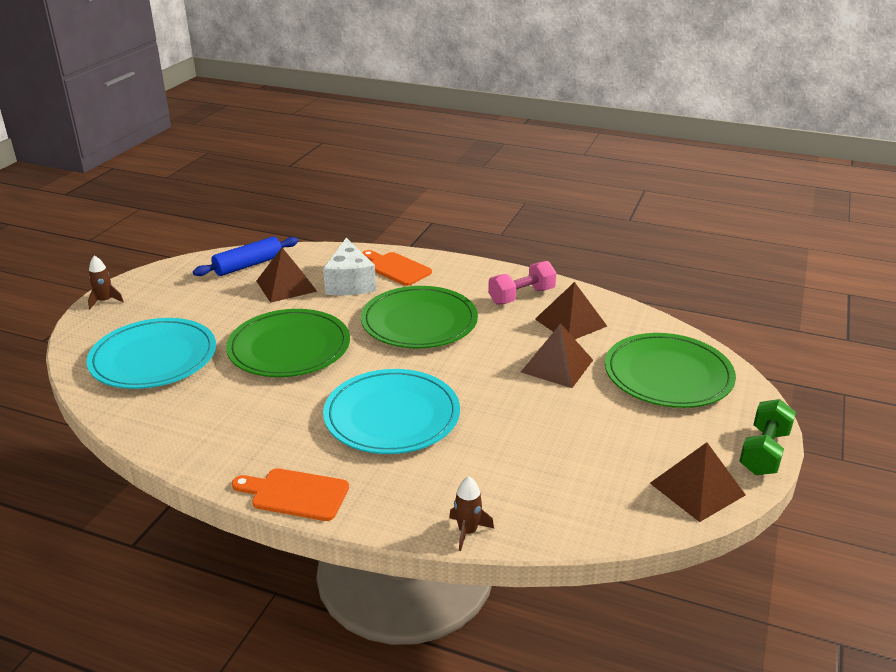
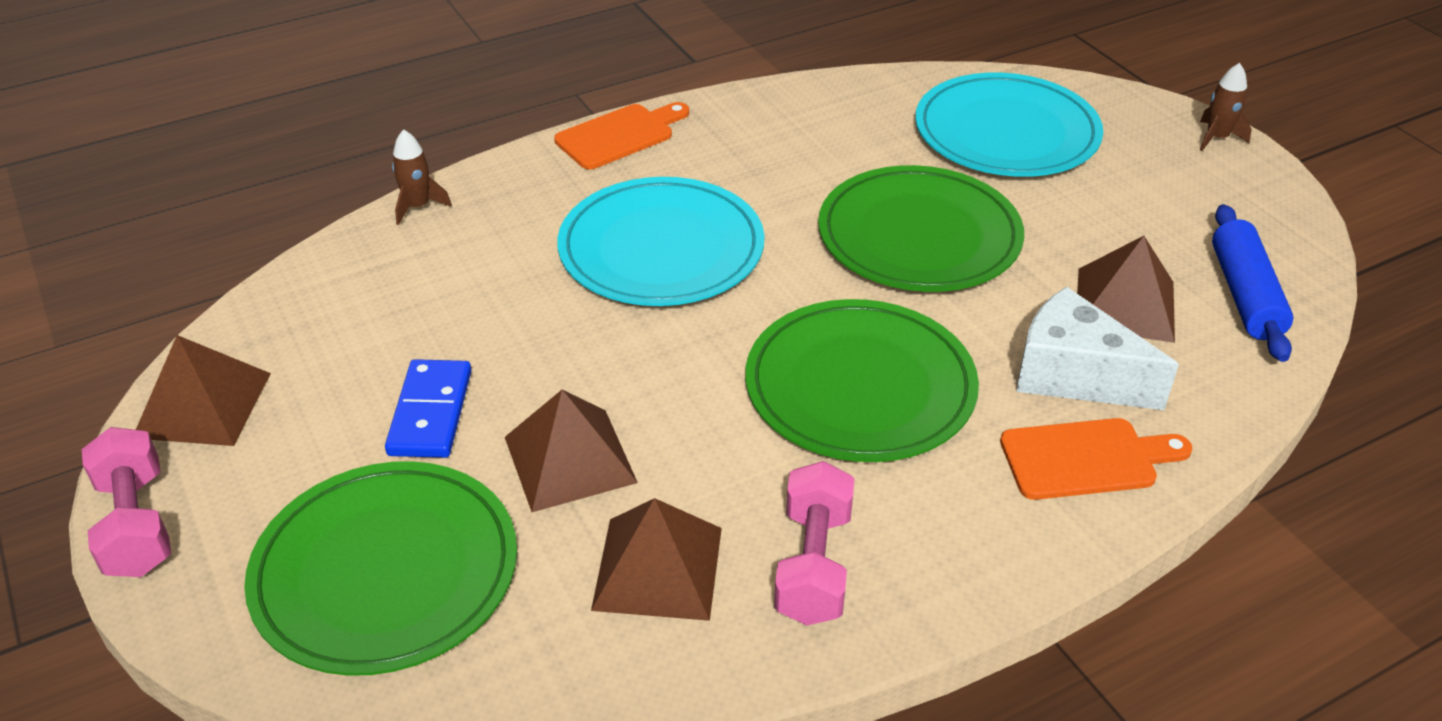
camera: 130 degrees right, 10 degrees up
(591, 416) = (430, 413): none -> blue domino
(764, 452) = (136, 524): green dumbbell -> pink dumbbell

